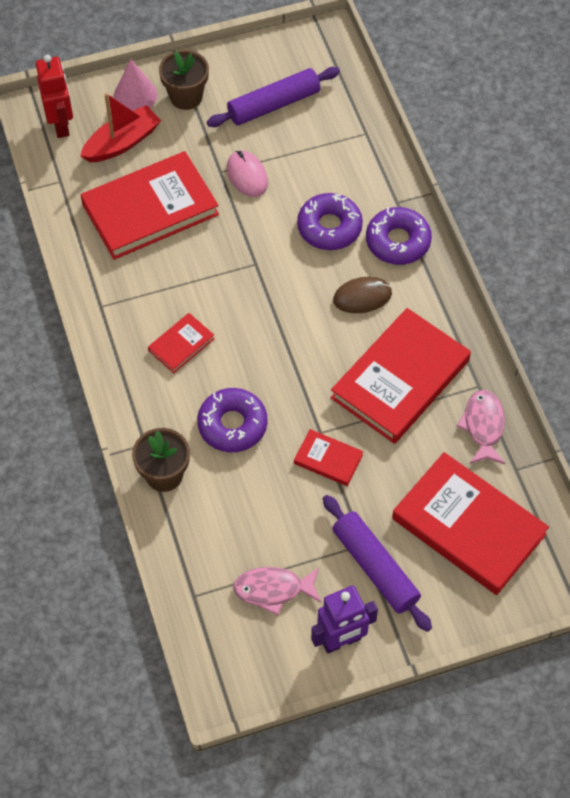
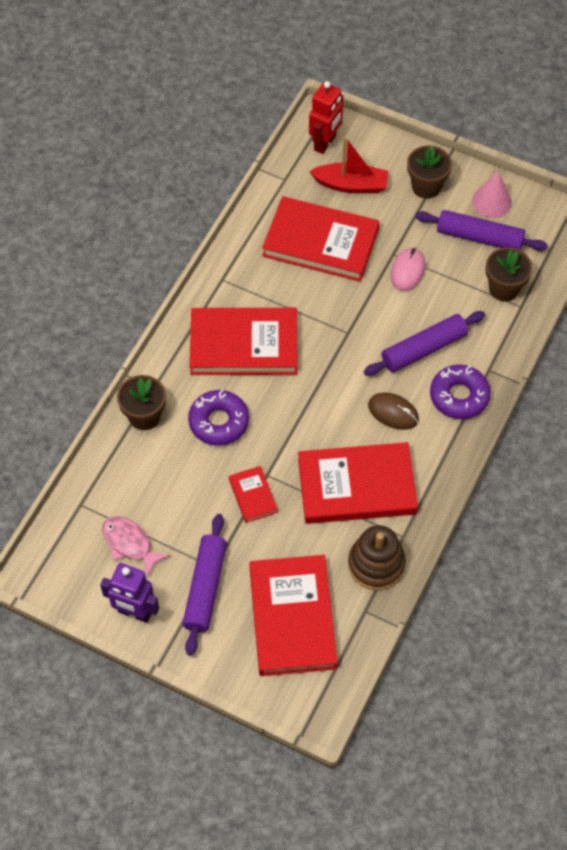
camera: 45 degrees right, 0 degrees up
(135, 95) = (394, 160): pink cone -> pink cone (492, 201)
(181, 345) = (244, 345): red book -> red book, size x2.16
(329, 227) = (423, 349): purple donut -> purple rolling pin
(337, 130) = (504, 288): none -> brown flower pot
(483, 426) = (376, 564): pink fish -> brown stacking toy

